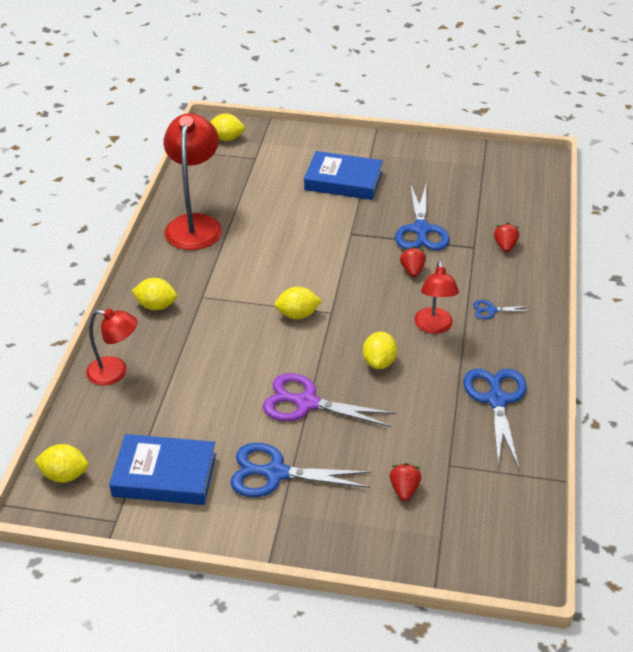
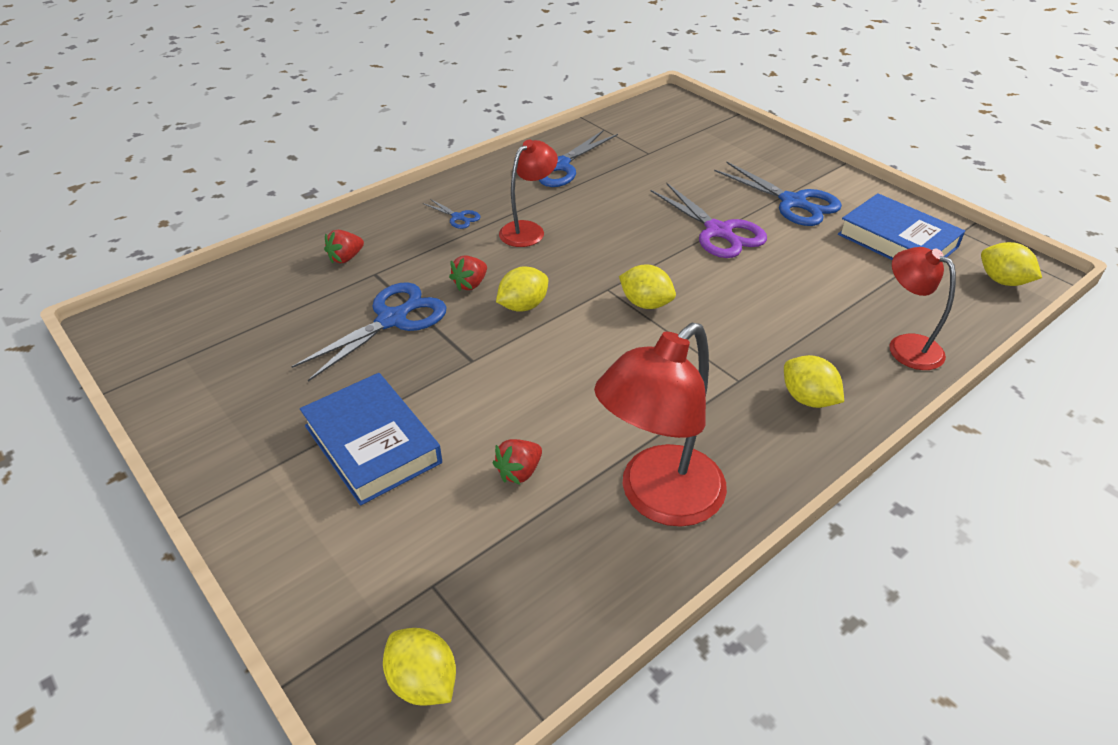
camera: 140 degrees left, 0 degrees up
(379, 362) = (616, 229): yellow lemon -> yellow lemon (523, 306)
(404, 489) = (699, 155): red strawberry -> red strawberry (519, 472)

